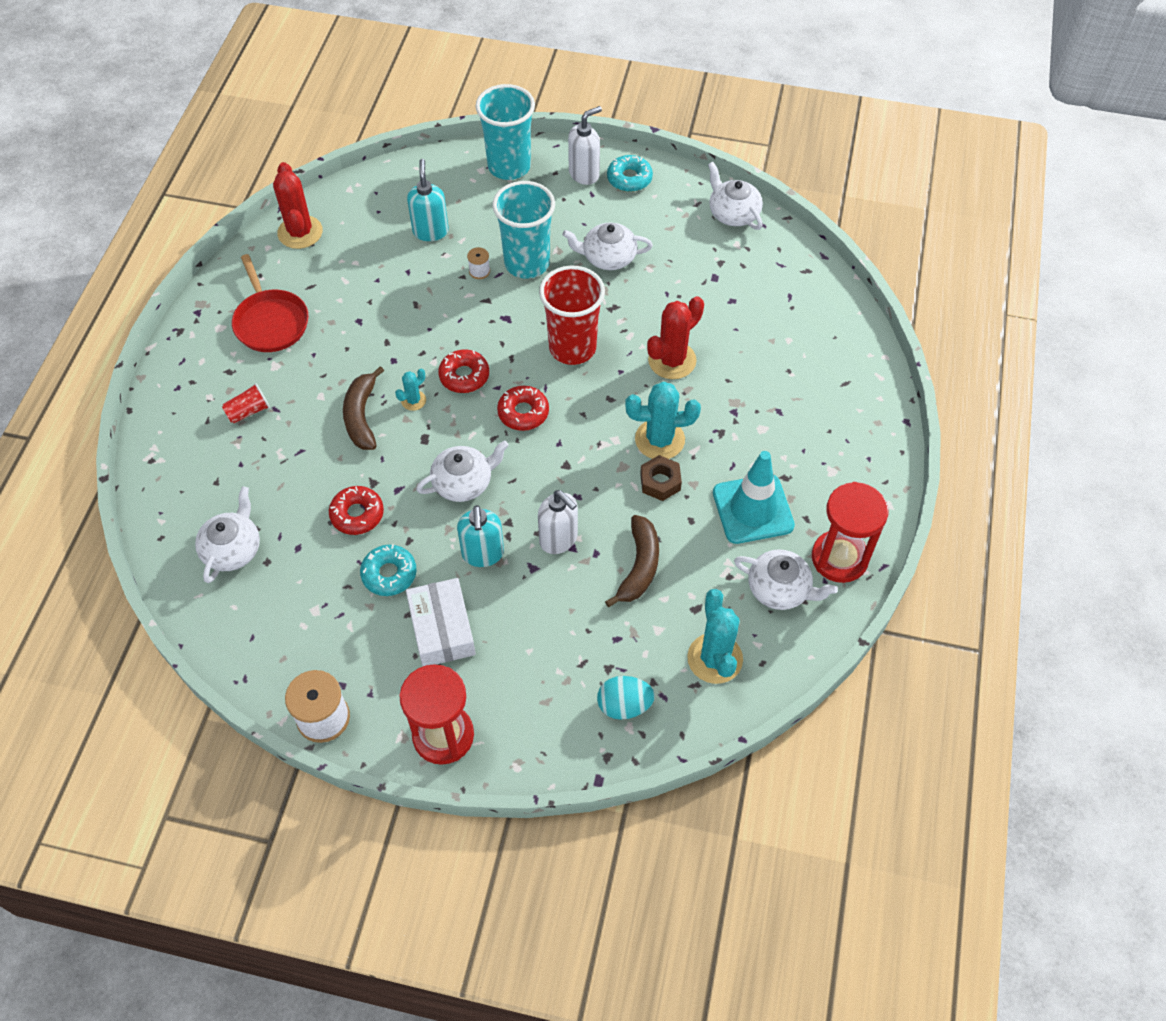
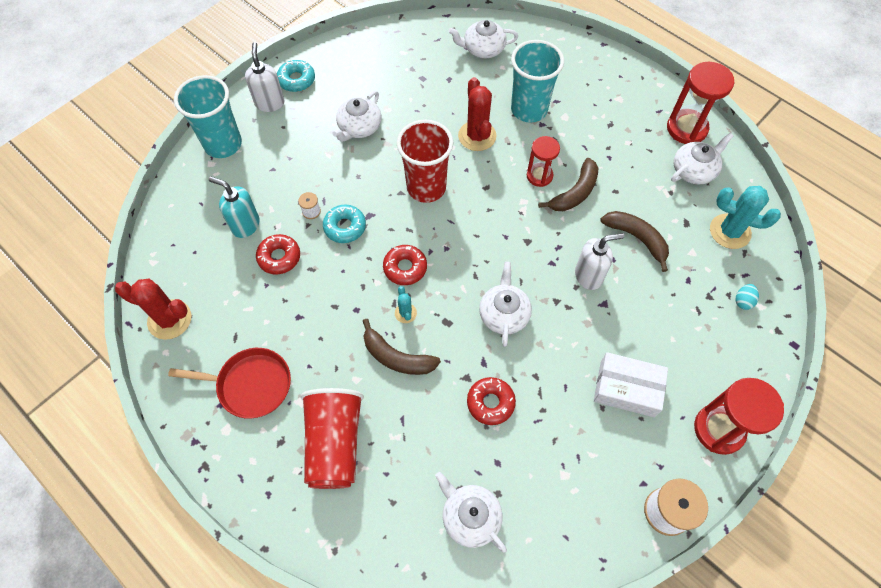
camera: 60 degrees left, 5 degrees up
(248, 411) = (335, 443): red cup -> red cup, size x2.25
(389, 574) = (559, 404): turquoise donut -> turquoise donut (345, 227)
(483, 554) = (575, 331): turquoise soap dispenser -> none
(523, 412) = (464, 245): red donut -> red donut (279, 257)
(527, 263) = (327, 178): turquoise cup -> turquoise cup (529, 109)
(624, 705) = (743, 301): turquoise egg -> turquoise egg, size x0.64
(659, 439) = (539, 176): turquoise cactus -> red hourglass
(660, 482) = (574, 193): brown nut -> brown banana
(733, 213) = (374, 41): white teapot -> white teapot (483, 49)
(753, 509) = (625, 153): turquoise traffic cone -> none

